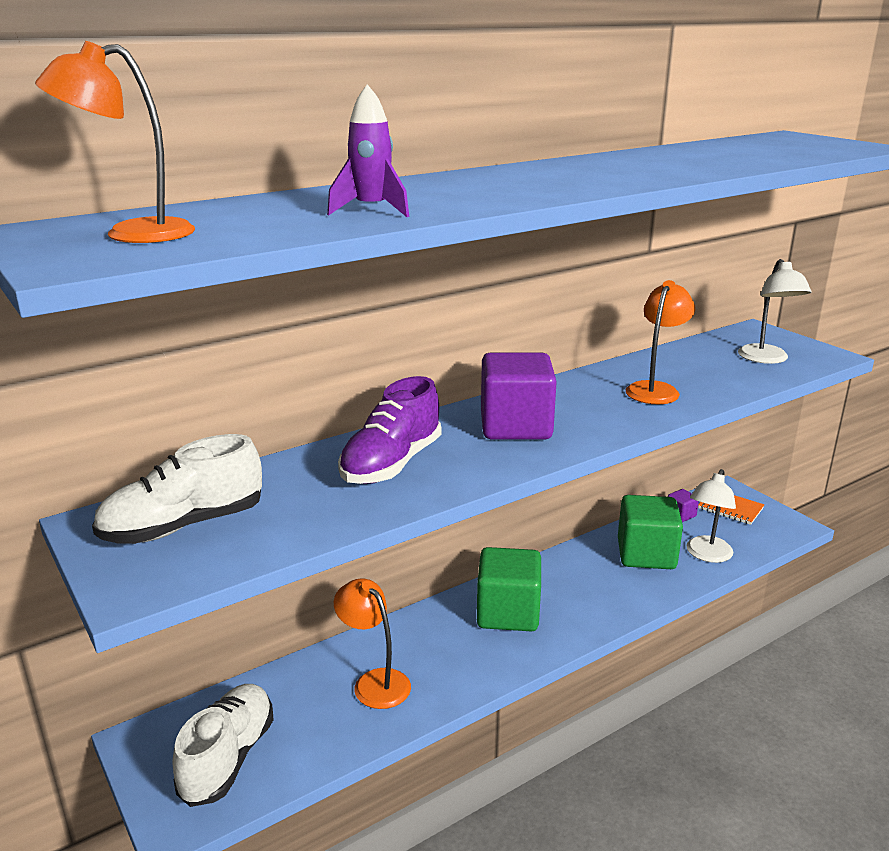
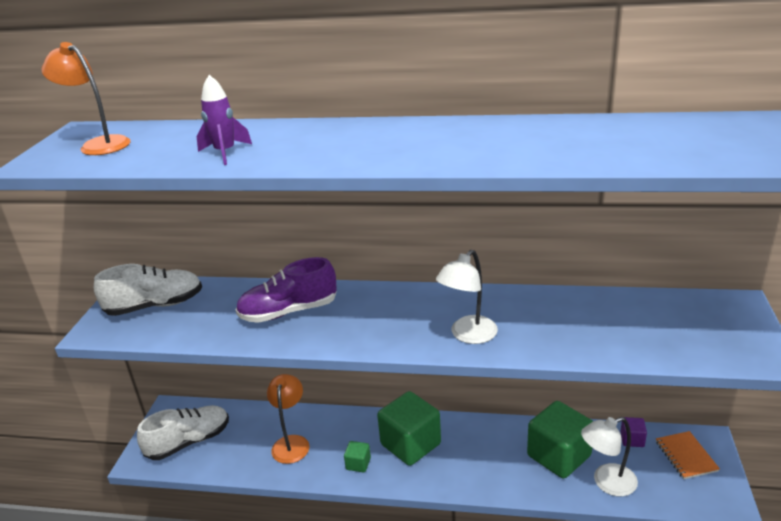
camera: 45 degrees right, 5 degrees up
(183, 526) = (155, 306): white shoe -> white shoe turned 150 degrees clockwise
(480, 659) = (358, 464): none -> green cube
(515, 426) = (394, 316): purple cube -> none
(655, 389) = (539, 327): orange lamp -> none
(766, 359) = (690, 337): white lamp -> white lamp (468, 335)

